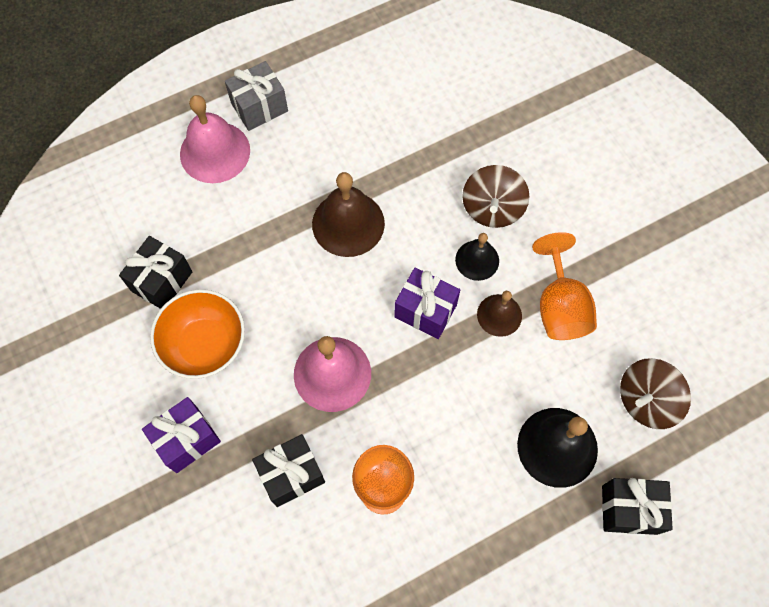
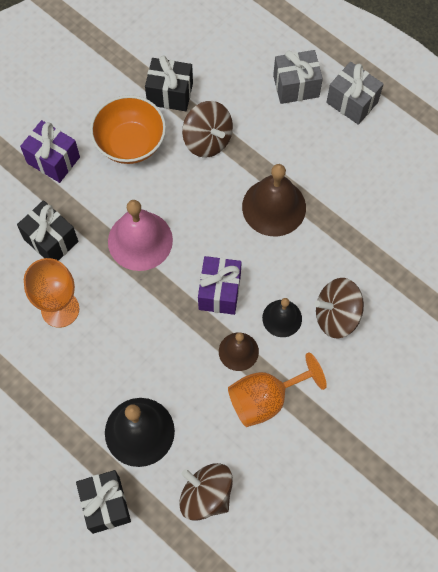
camera: 70 degrees right, 0 degrees up
(215, 152) = (296, 86): pink bell -> grey gift
(239, 261) = (207, 140): none -> brown spinning top

